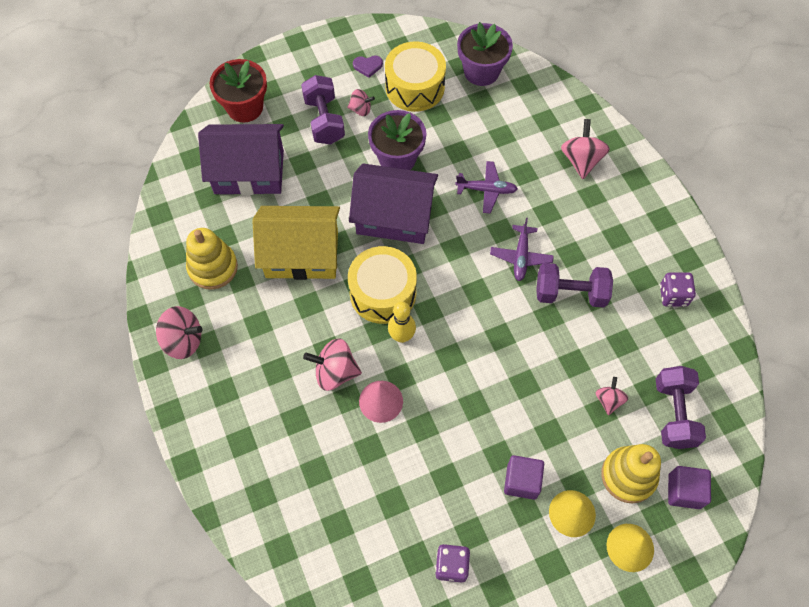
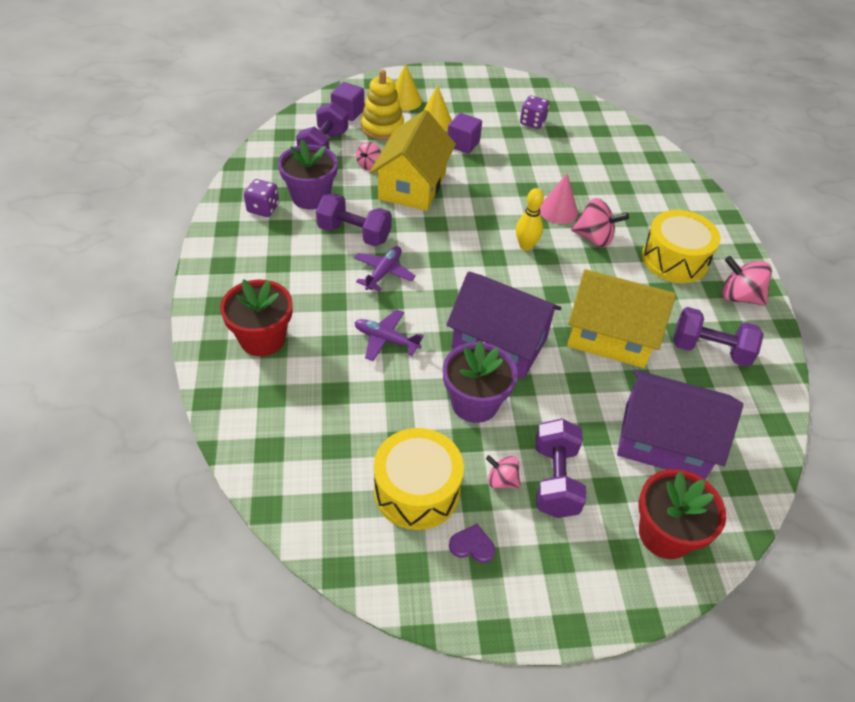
camera: 165 degrees left, 15 degrees down
(213, 267) = (710, 350): yellow stacking toy -> purple dumbbell
(383, 293) = (533, 281): yellow drum -> yellow drum (674, 259)
(481, 71) = (315, 485): purple flower pot -> purple flower pot (311, 197)
(547, 384) = (412, 185): none -> yellow house
(581, 160) = (262, 339): pink spinning top -> red flower pot

